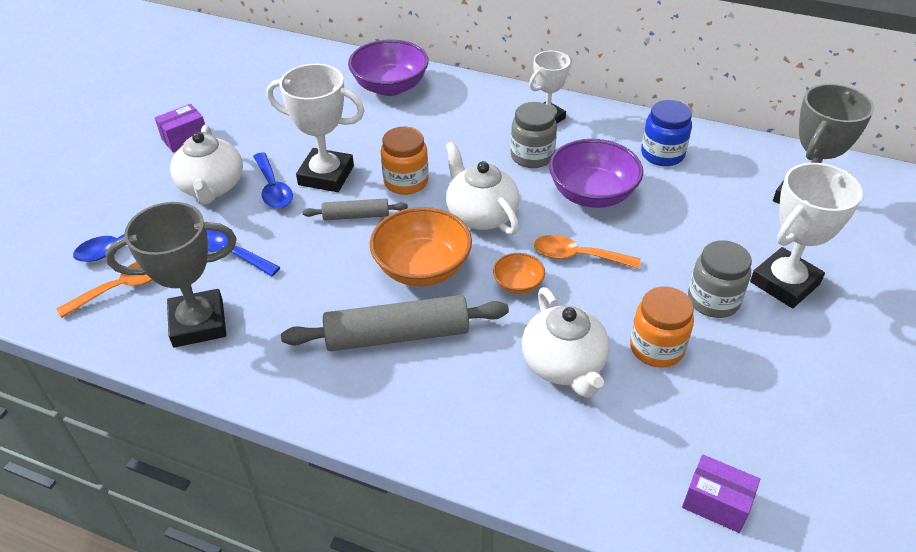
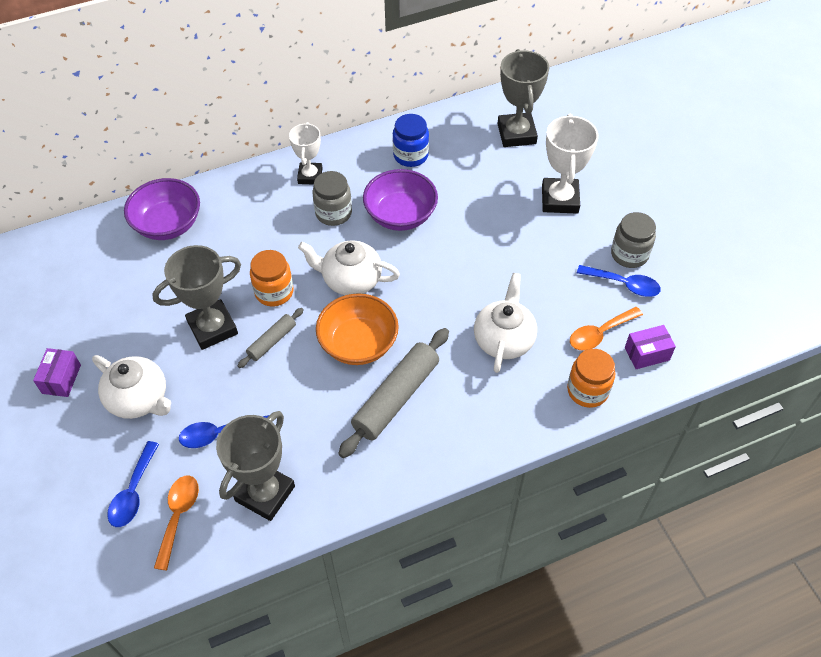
camera: 45 degrees left, 10 degrees up
(273, 188) = (187, 366): blue spoon -> blue spoon (623, 284)
(326, 175) = (212, 328): white trophy -> grey trophy
(518, 284) = (426, 310): orange bowl -> none
(563, 365) = (504, 339): white teapot -> white teapot turned 105 degrees counterclockwise
(577, 256) = (438, 265): orange spoon -> orange spoon (600, 333)
(656, 348) = (538, 291): orange jar -> orange jar (587, 390)
(713, 300) = (536, 238): grey jar -> grey jar (629, 254)

